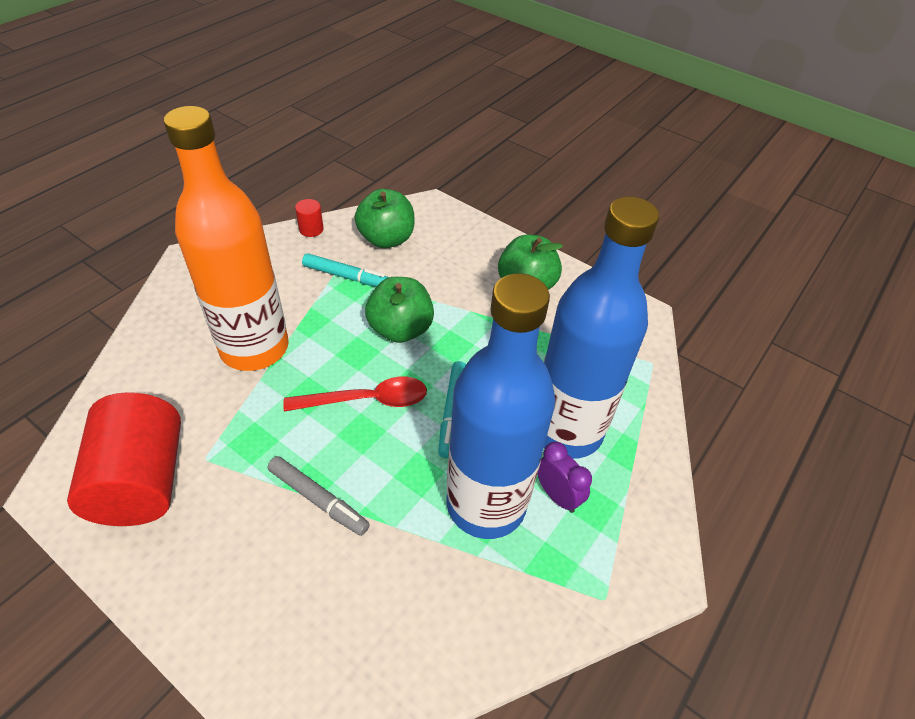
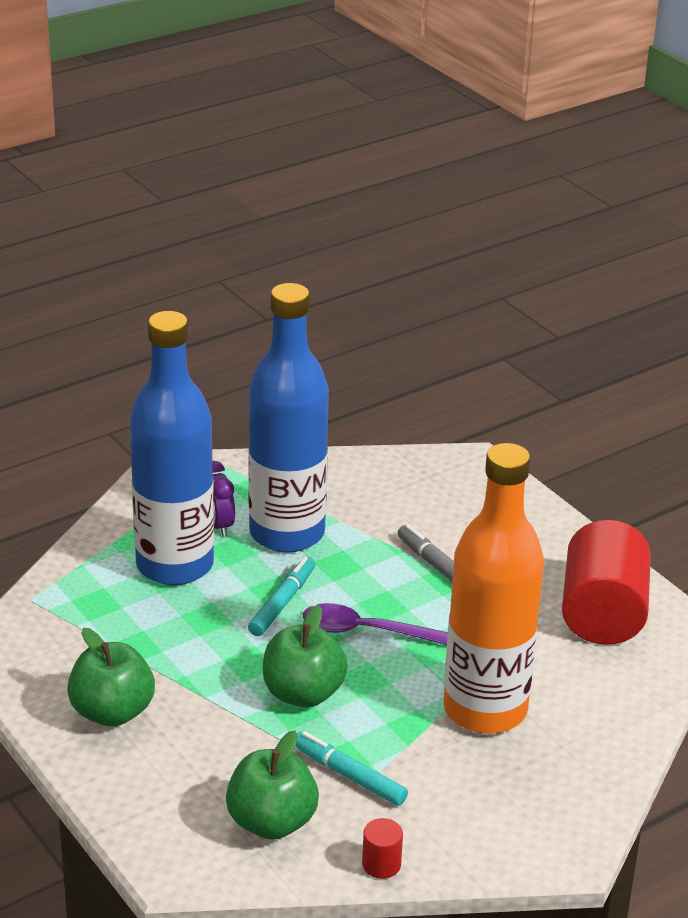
camera: 160 degrees left, 15 degrees down
(367, 400) = (368, 631): red spoon -> purple spoon

